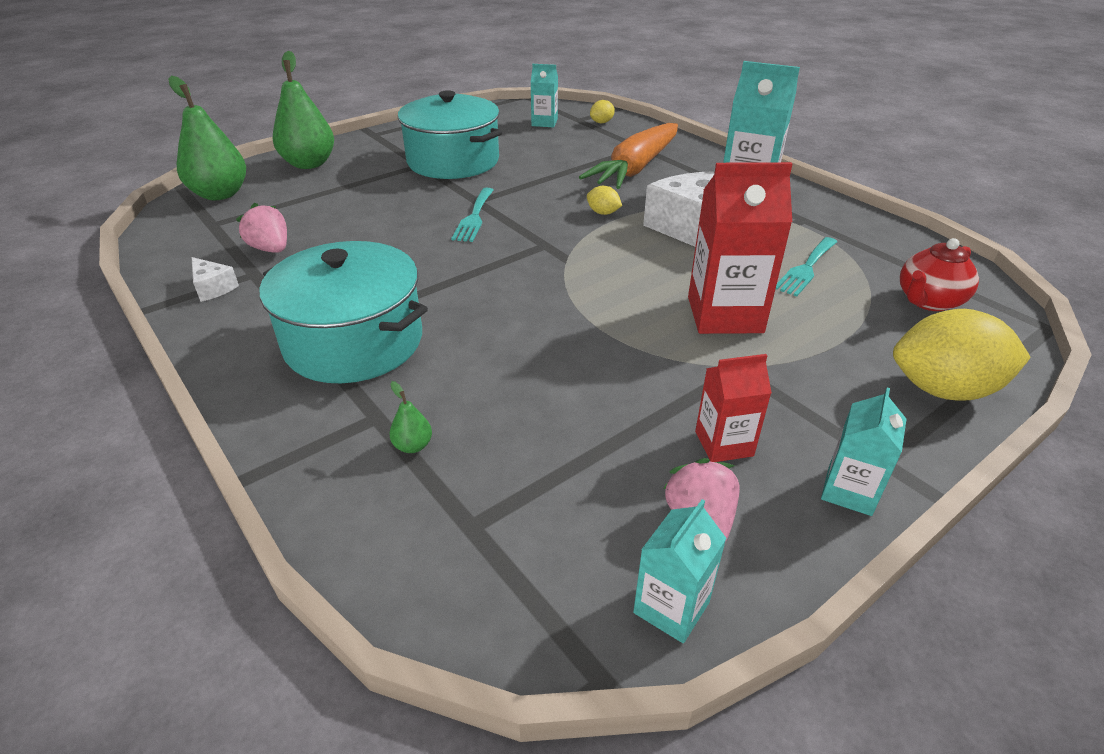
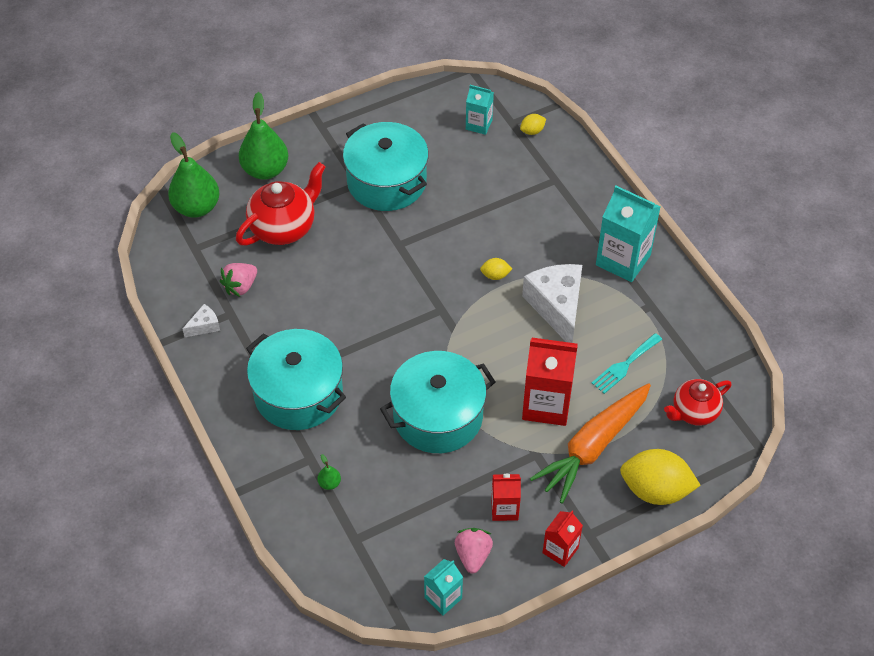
camera: 10 degrees right, 15 degrees up
(213, 288) = (204, 326): white cheese -> white cheese turned 90 degrees counterclockwise
(271, 249) = (240, 286): pink strawberry -> pink strawberry turned 105 degrees counterclockwise
(331, 200) = (284, 227): none -> red teapot
(474, 217) = (393, 267): turquoise fork -> none
(573, 343) = (438, 416): none -> turquoise pot
(603, 213) = (495, 275): yellow lemon -> yellow lemon turned 45 degrees counterclockwise
(635, 168) = (540, 214): orange carrot -> orange carrot (593, 447)
(849, 491) = (560, 550): turquoise carton -> red carton

